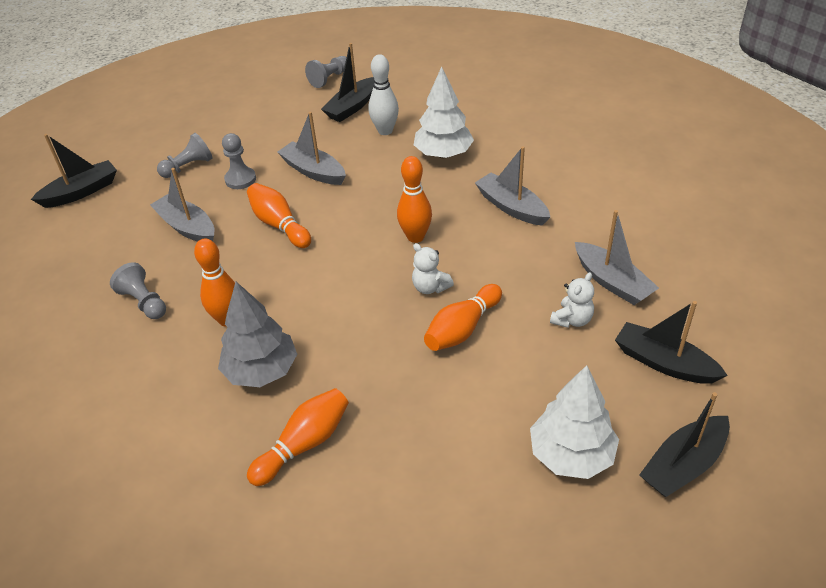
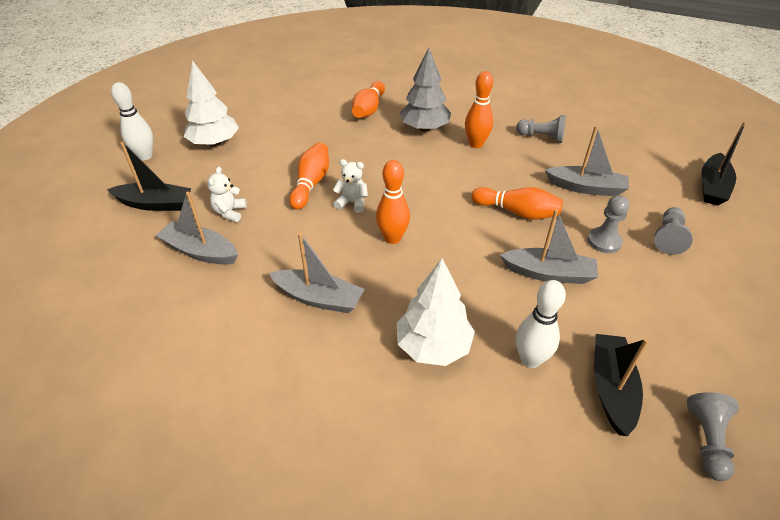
camera: 150 degrees right, 0 degrees up
(683, 464) = (145, 156): black boat -> white bowling pin

